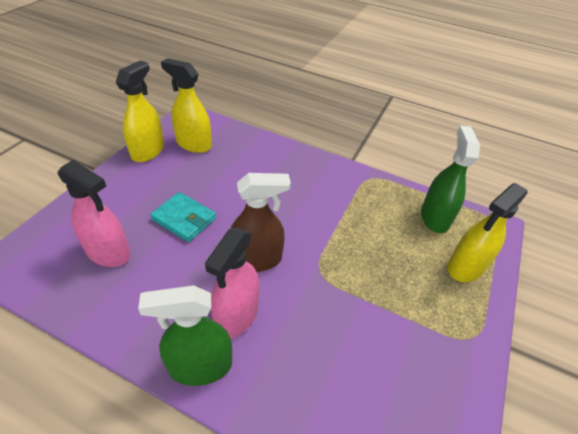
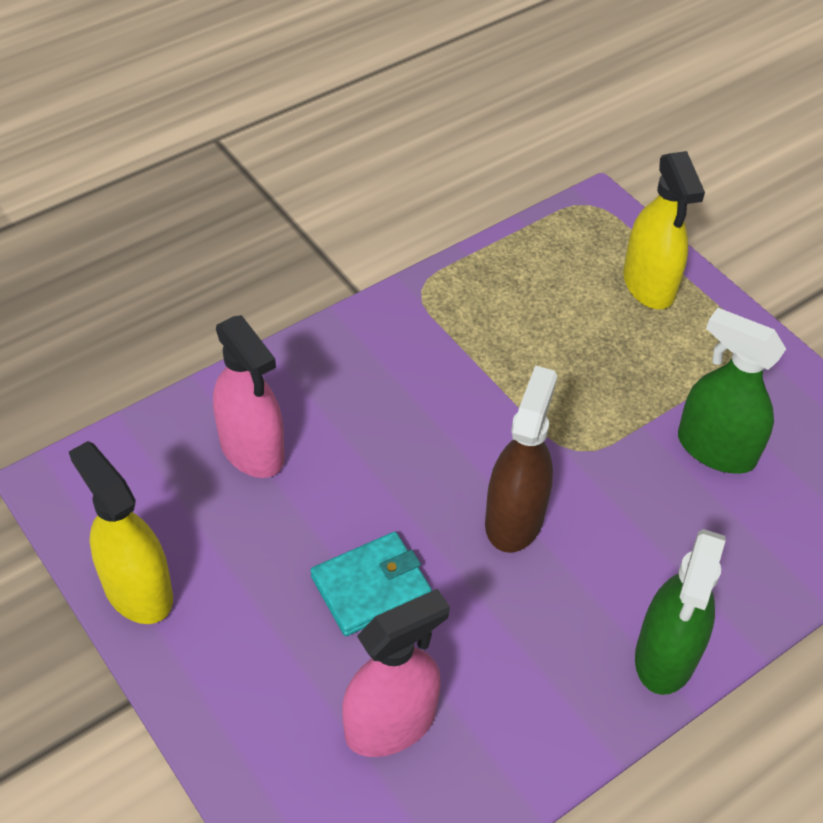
camera: 60 degrees left, 5 degrees up
(193, 144) = (165, 505): yellow spray bottle -> none
(236, 315) = (604, 583): pink spray bottle -> pink spray bottle (252, 449)
(434, 218) = (547, 263): green spray bottle -> green spray bottle (715, 449)

